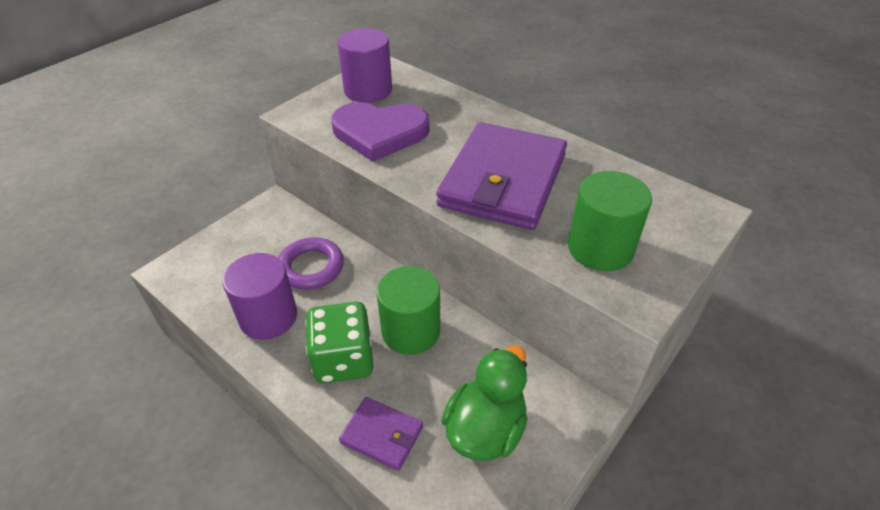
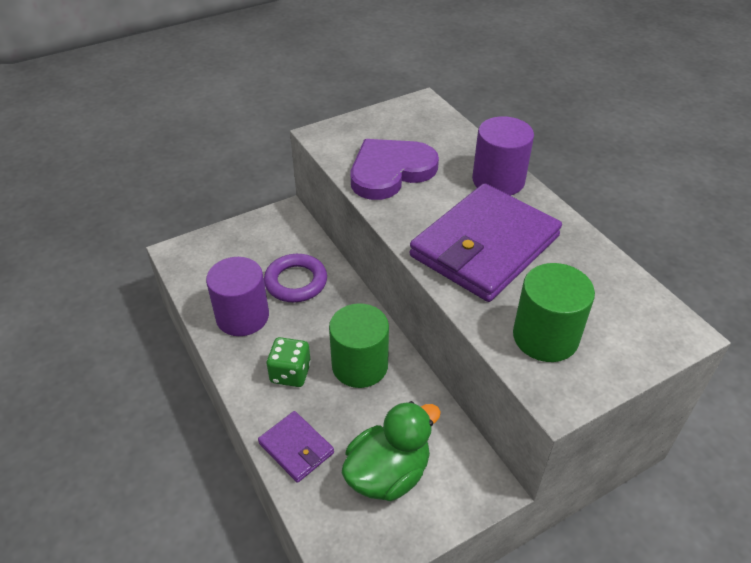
camera: 20 degrees right, 0 degrees up
(343, 360) = (290, 373): green dice -> green dice, size x0.66
(368, 90) = (399, 125): purple cylinder -> purple cylinder (498, 180)
(380, 133) = (390, 171): purple heart -> purple heart turned 120 degrees clockwise

